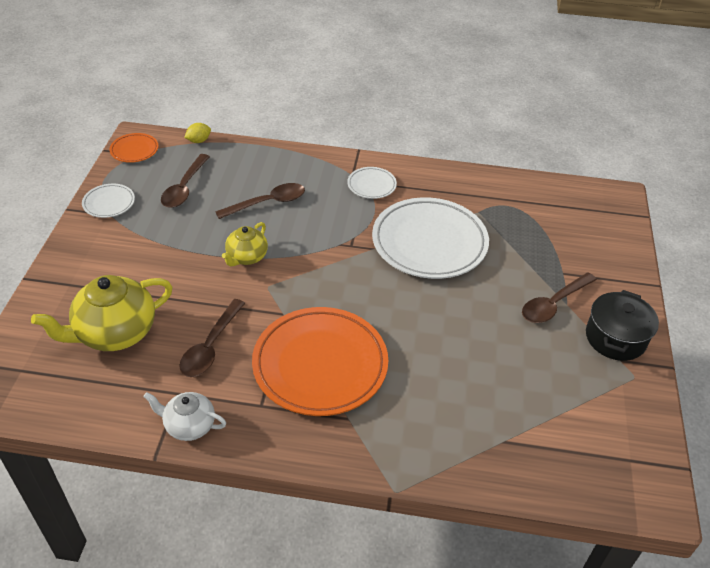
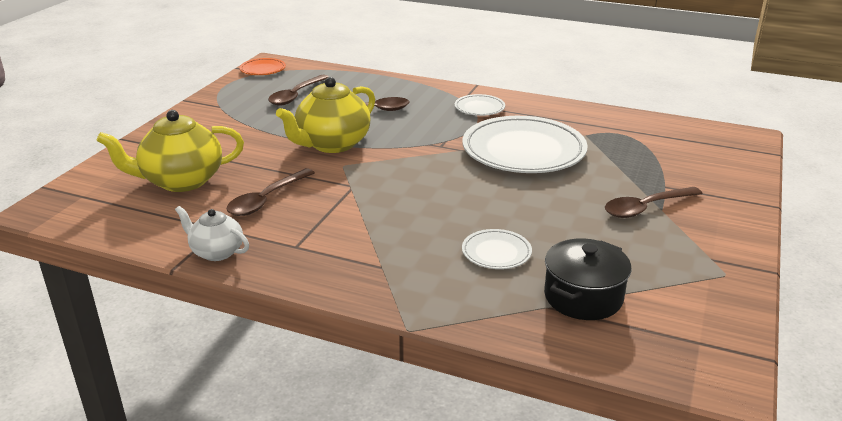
camera: 15 degrees right, 15 degrees down
(109, 203) = (222, 99): white plate -> white plate (496, 253)
(199, 141) = (324, 68): yellow lemon -> none
(246, 257) = (332, 144): yellow teapot -> yellow teapot, size x1.76
(320, 365) = (370, 224): orange plate -> none
(615, 338) = (711, 241): black pot -> black pot (583, 297)

